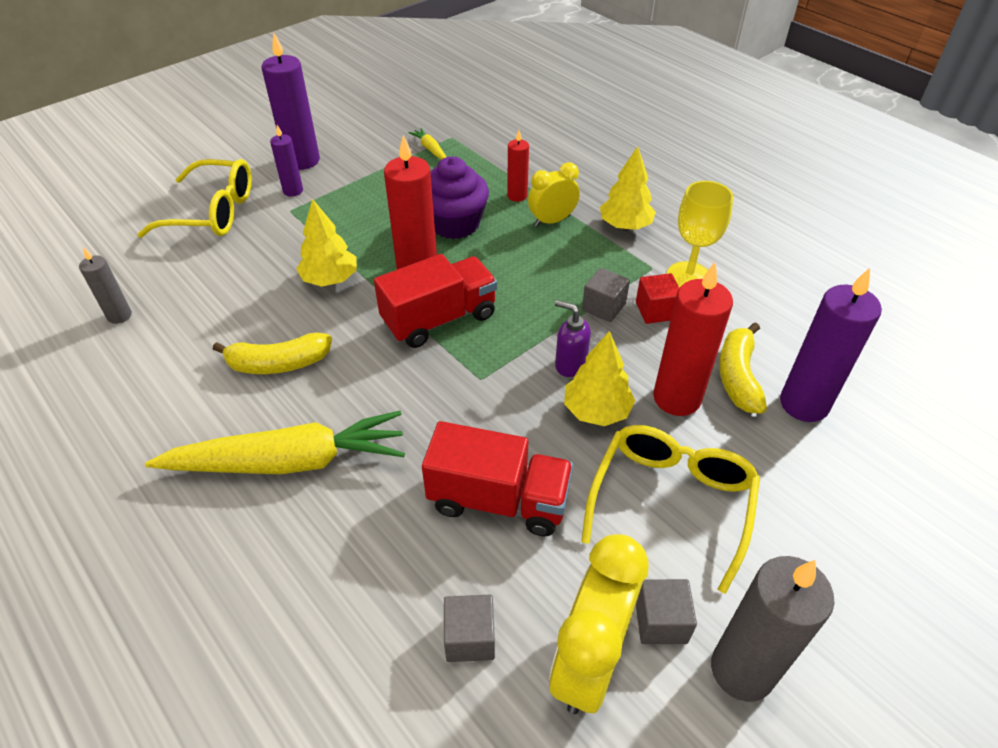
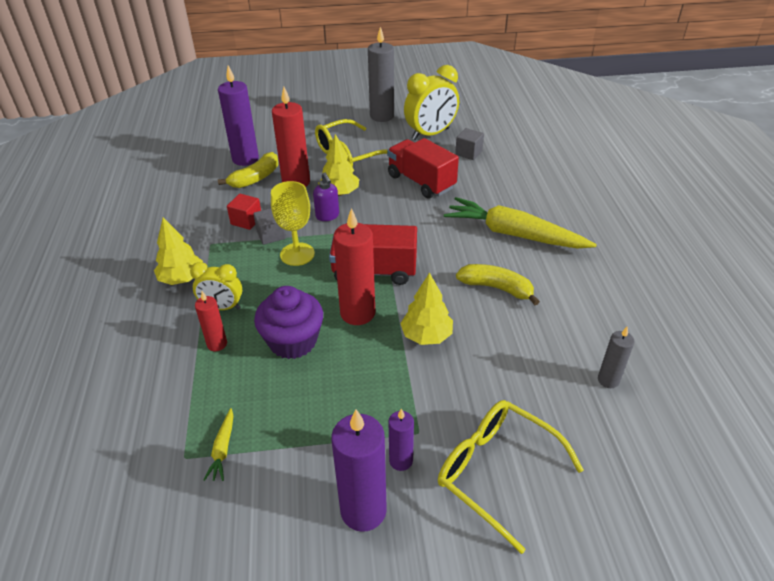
camera: 145 degrees left, 5 degrees down
(661, 621) = (395, 132): grey cube -> none
(688, 277) = (200, 229): yellow goblet -> yellow goblet (297, 254)

